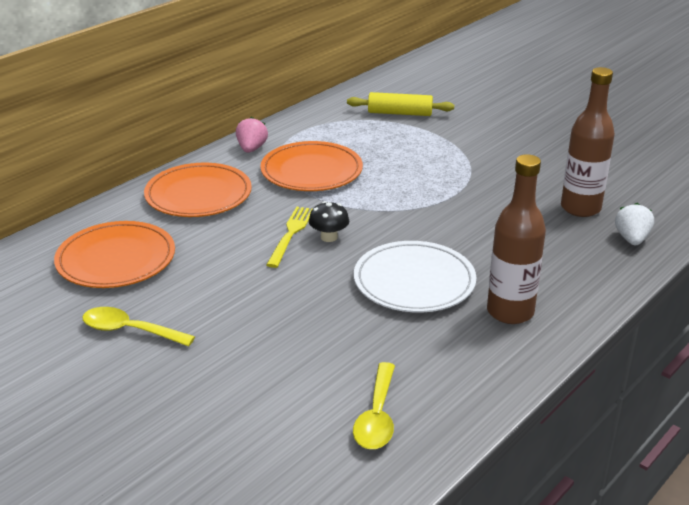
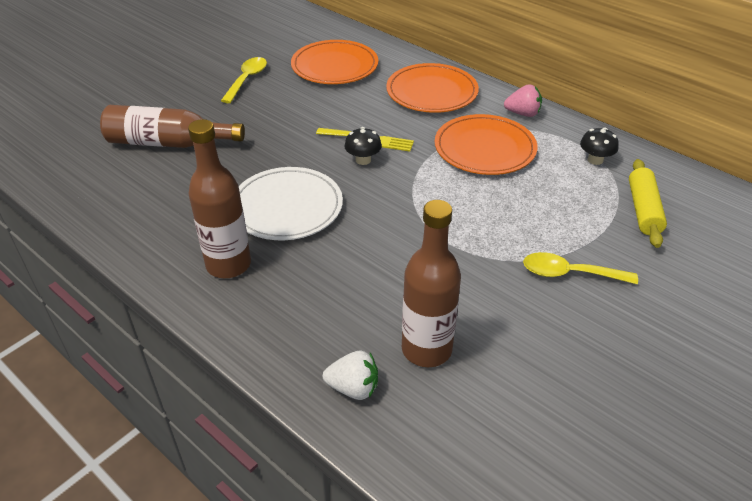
camera: 90 degrees right, 10 degrees up
(285, 385) = (168, 143): none -> brown bottle
(331, 124) = (595, 160): none -> black mushroom
(377, 417) = (119, 183): yellow spoon -> yellow spoon (569, 273)

